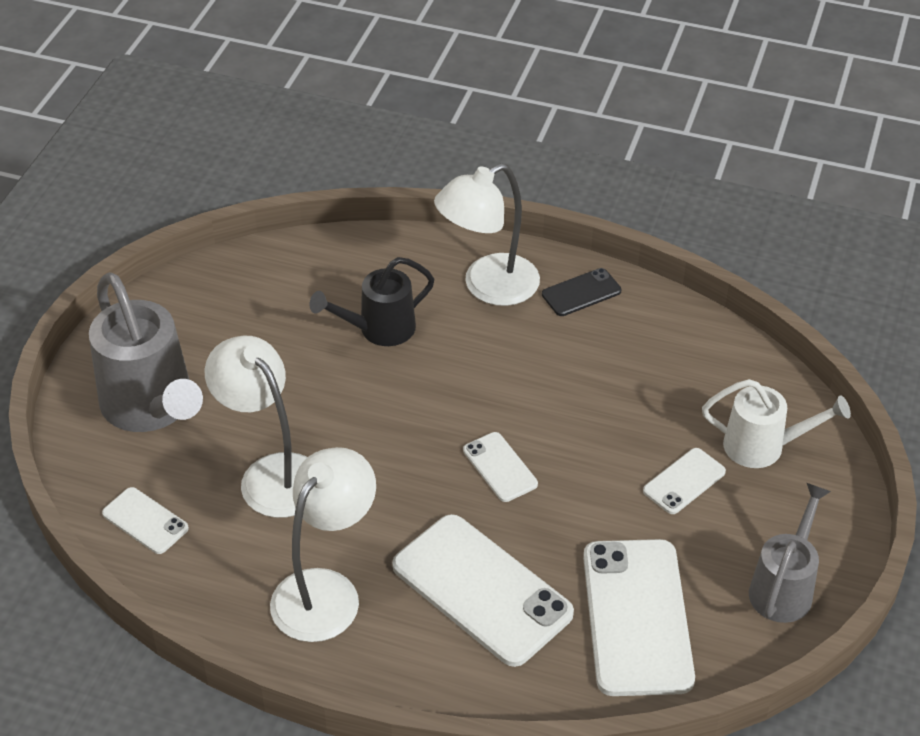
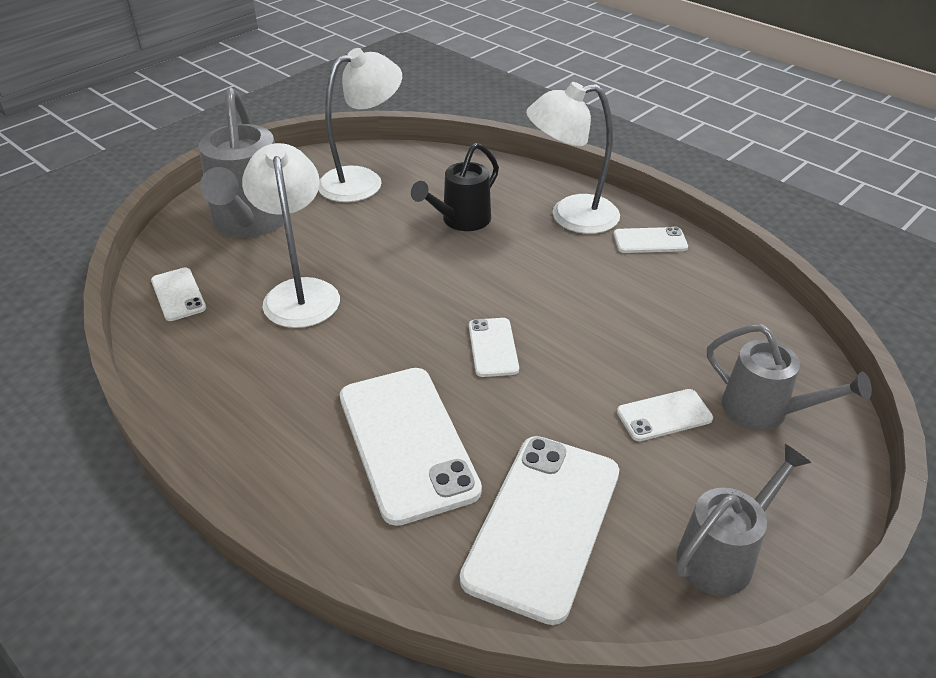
camera: 25 degrees right, 5 degrees down
(326, 591) = (272, 394): white lamp -> white lamp (362, 181)
(379, 329) = (461, 221): black watering can -> black watering can turned 45 degrees counterclockwise
(581, 293) = (650, 241): black phone -> white phone
(763, 447) = (764, 411): white watering can -> grey watering can

